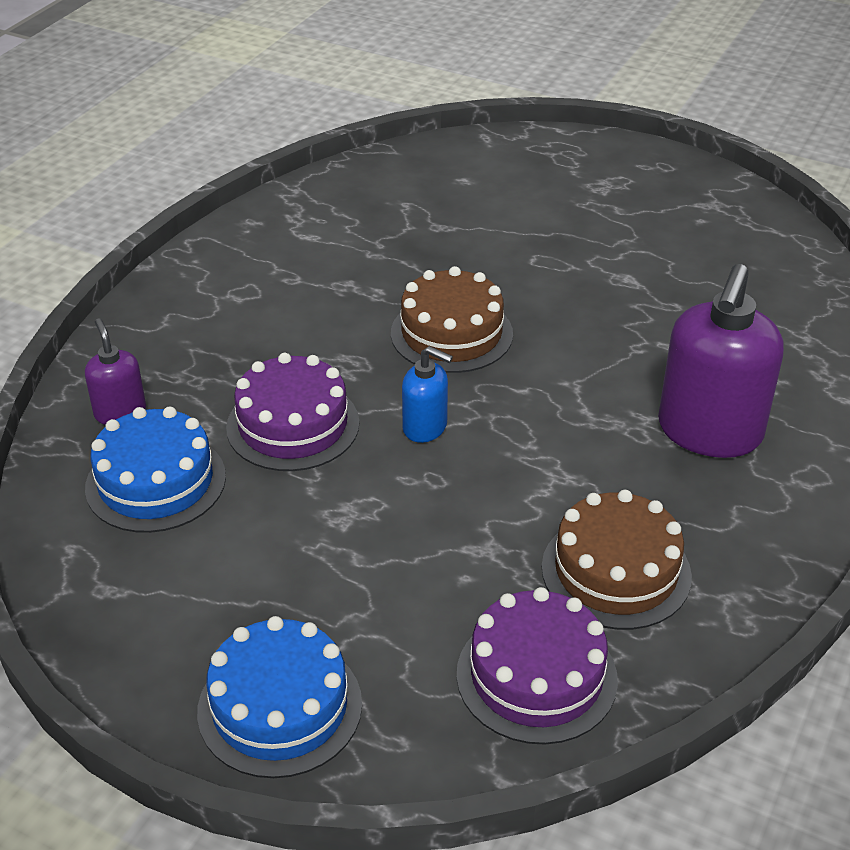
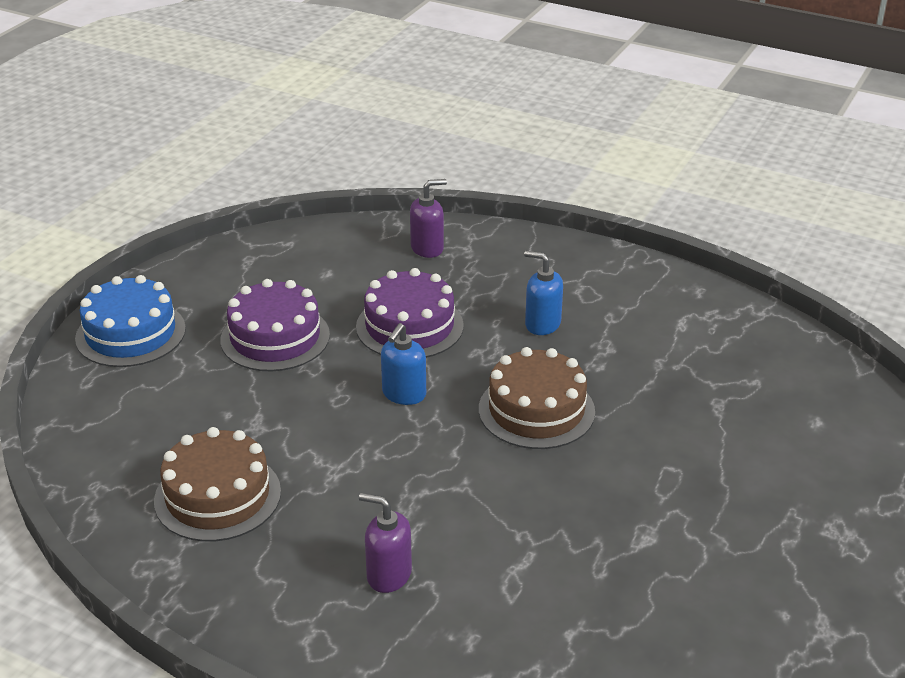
camera: 90 degrees right, 5 degrees down
(156, 482) = (350, 270): blue cake -> none
(300, 325) = (542, 324): none -> blue soap dispenser
(536, 676) = (122, 447): purple cake -> purple cake (275, 337)
(709, 432) = (388, 575): purple soap dispenser -> purple soap dispenser, size x0.50

